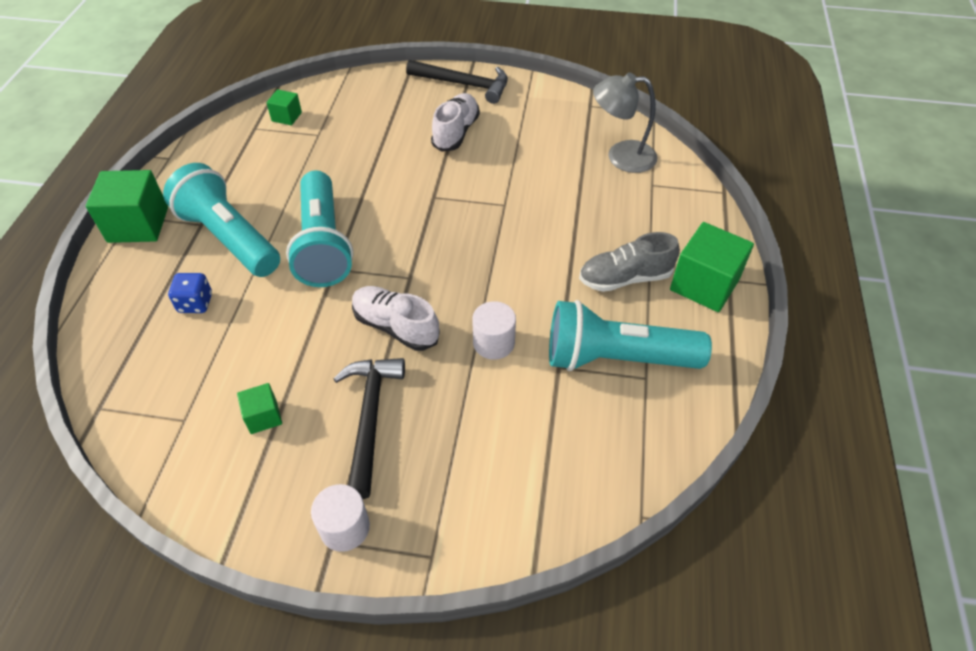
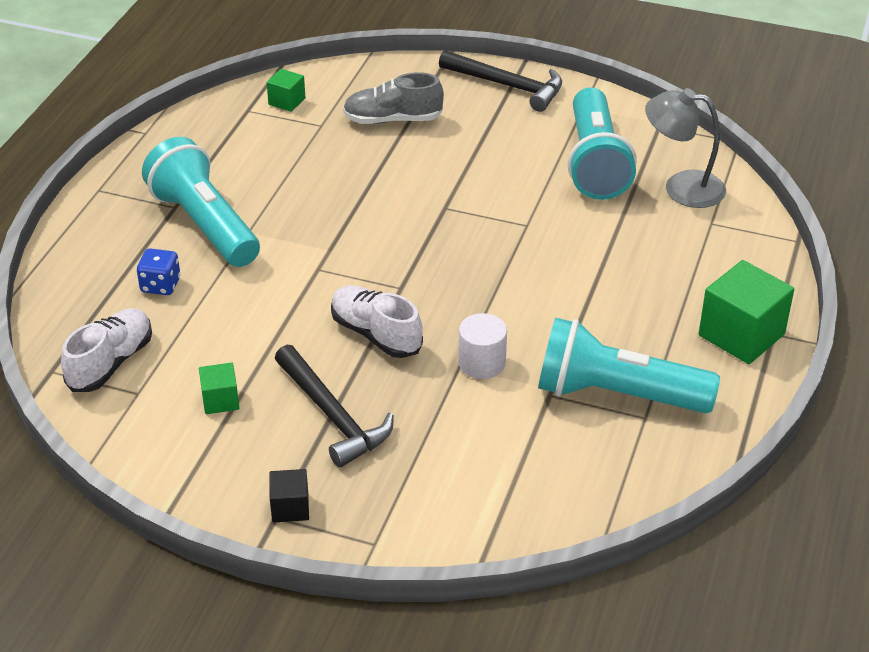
camera: 10 degrees right, 10 degrees down
(138, 224) = (105, 199): green cube -> none
(323, 244) = (309, 243): turquoise flashlight -> turquoise flashlight (595, 163)
(345, 527) = (290, 507): white cylinder -> black cube
(370, 418) = (332, 416): black hammer -> black hammer turned 135 degrees clockwise
(456, 132) = (486, 140): white shoe -> white shoe (111, 363)
(625, 278) = (649, 317): grey shoe -> grey shoe (392, 119)

